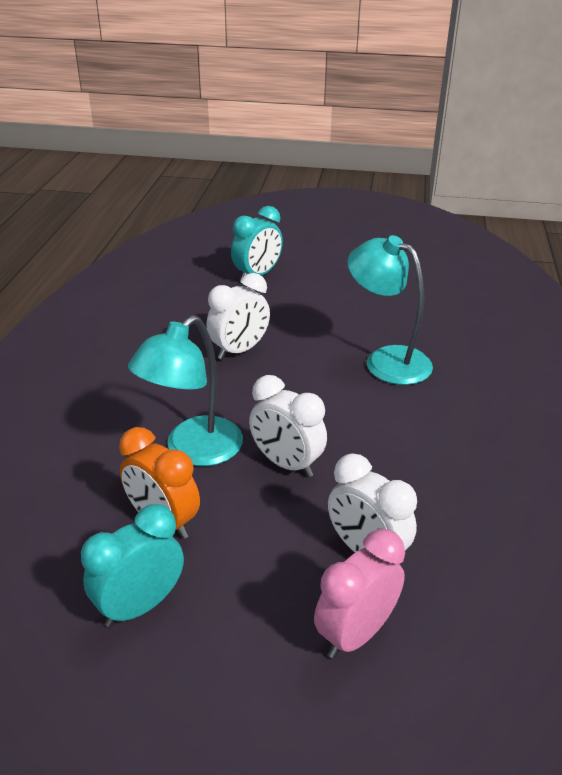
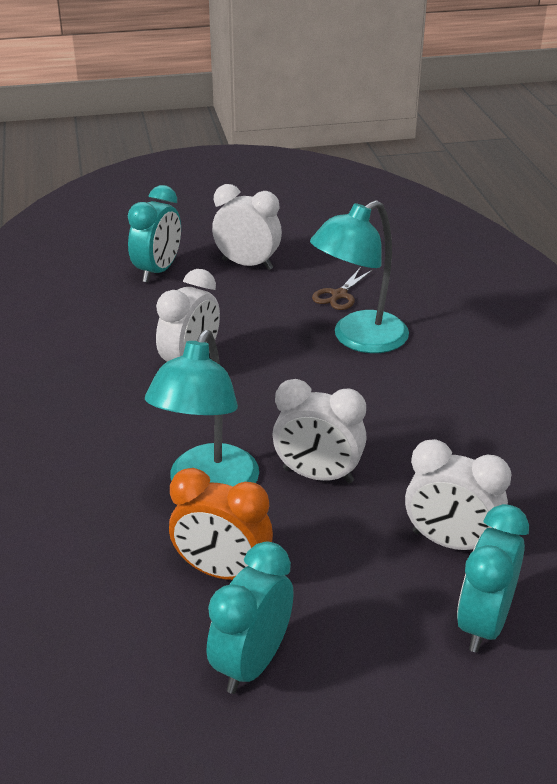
camera: 20 degrees left, 0 degrees up
(329, 283) = (247, 264): none -> white clock
(356, 633) = (483, 623): pink clock -> turquoise clock
(386, 360) = (359, 339): turquoise lamp -> turquoise lamp turned 60 degrees counterclockwise
(390, 321) = (339, 295): none -> brown scissors

